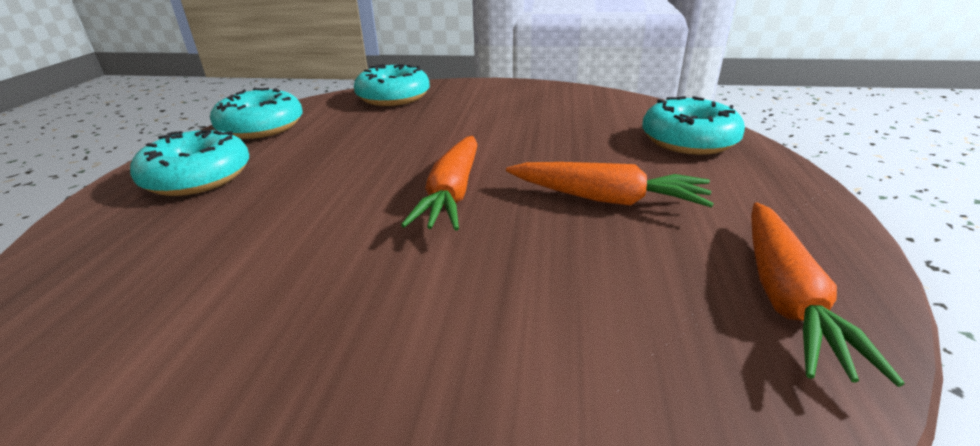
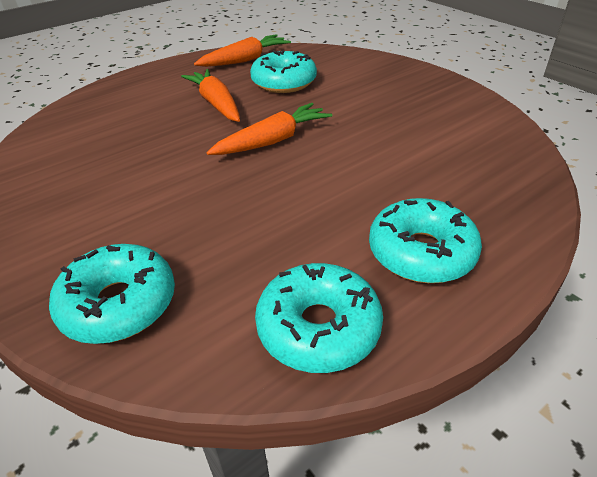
camera: 135 degrees left, 10 degrees up
(688, 140) = (100, 109): turquoise donut -> turquoise donut (284, 82)

